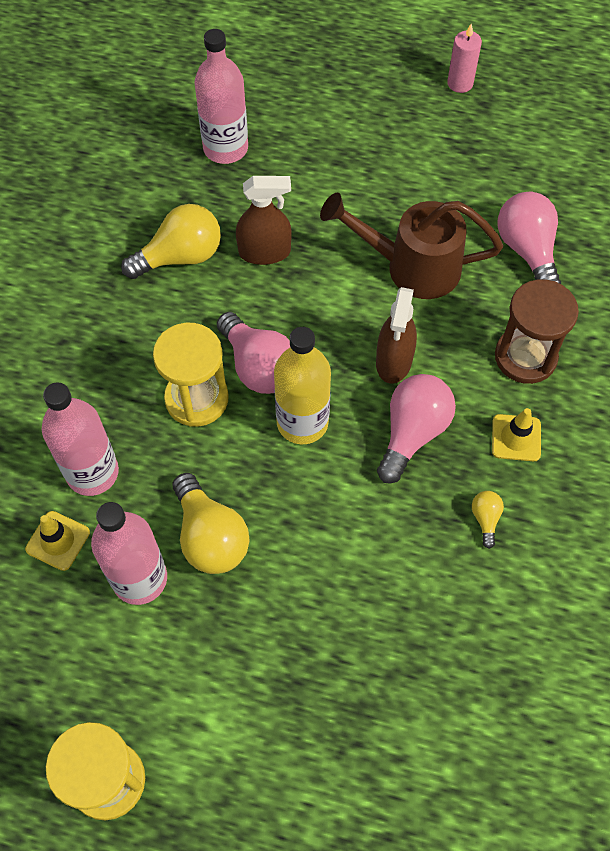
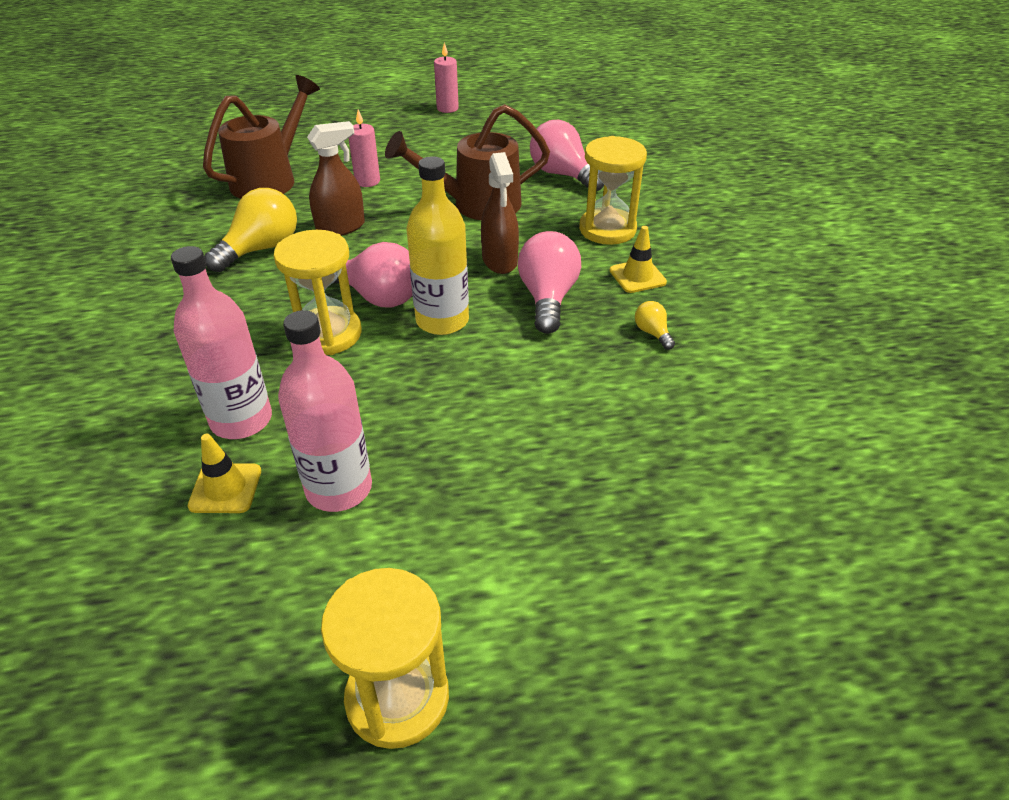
camera: 25 degrees left, 20 degrees down
(210, 537) = (399, 429): yellow light bulb -> none
(225, 148) = (270, 179): pink bottle -> brown watering can
(319, 186) = (367, 181): none -> pink candle
(525, 357) = (607, 229): brown hourglass -> yellow hourglass

